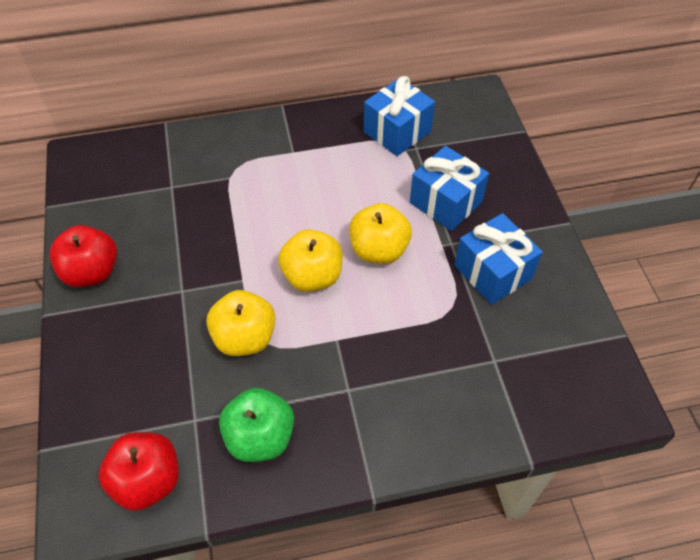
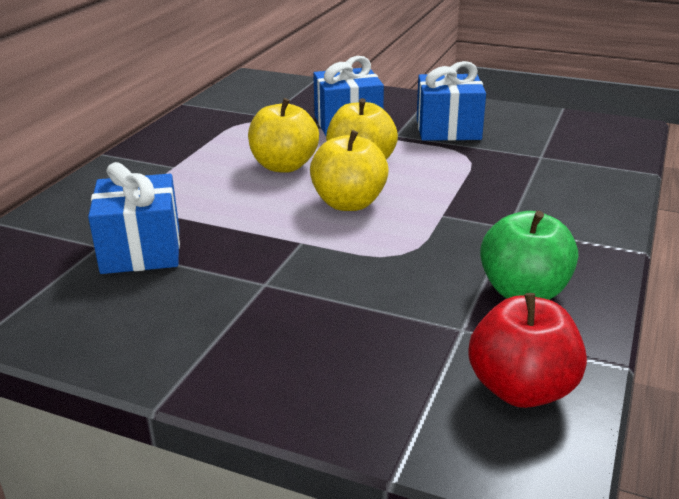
camera: 55 degrees left, 25 degrees down
(92, 272) = (141, 342): red apple -> none
(245, 338) = (382, 263): yellow apple -> yellow apple (284, 166)
(397, 132) = (235, 117): blue gift -> blue gift (141, 250)

